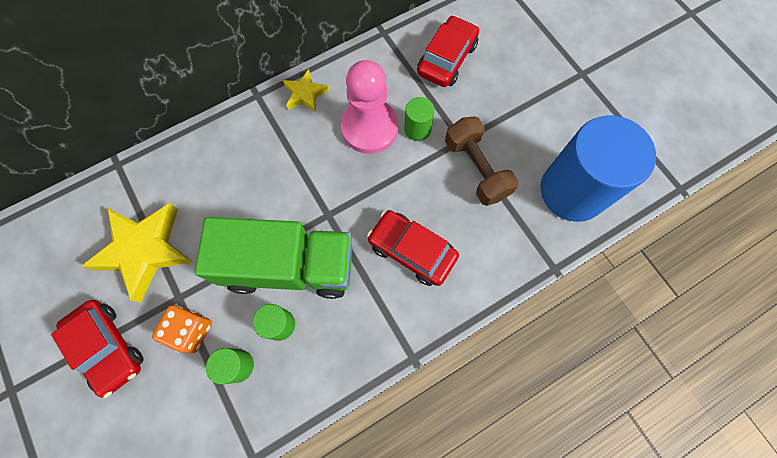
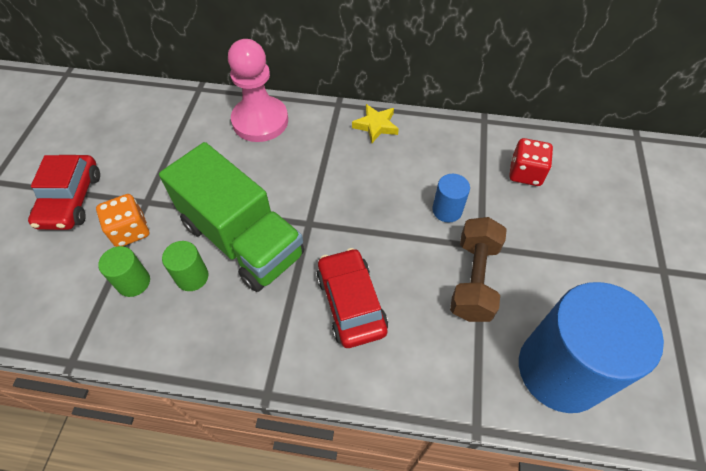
camera: 40 degrees right, 15 degrees down
(144, 250) = (158, 154): yellow star -> none
(369, 128) = (405, 182): pink pawn -> pink pawn (260, 121)
(417, 129) = (447, 210): green cylinder -> blue cylinder
(447, 59) = (525, 173): red car -> red dice

